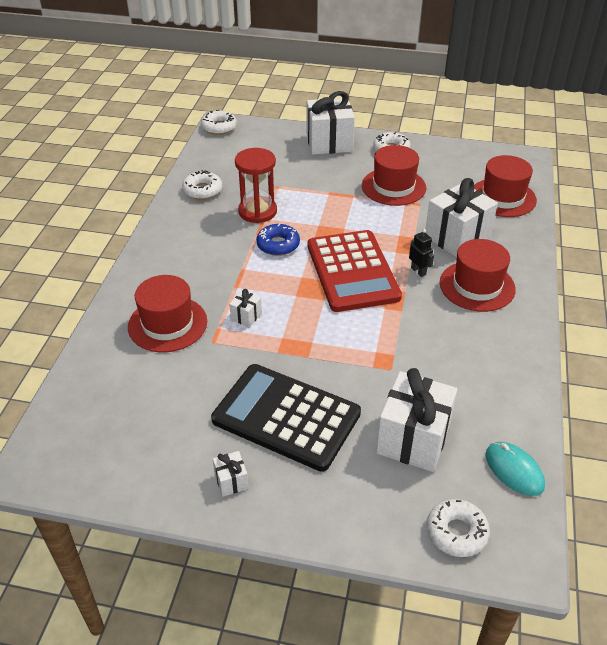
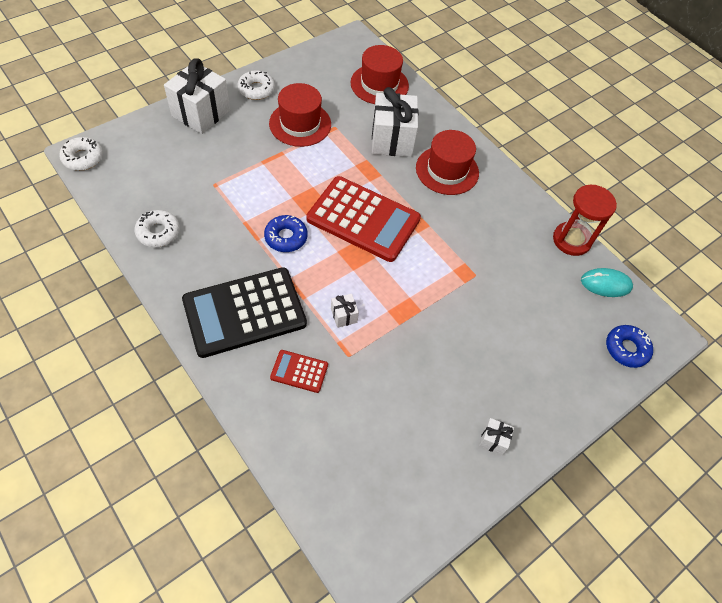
camera: 55 degrees left, 15 degrees up
(167, 324) = (299, 371): red hat -> red calculator
(257, 211) = (231, 219): red hourglass -> red hourglass (571, 240)
(286, 417) = (465, 366): black calculator -> black calculator (244, 312)
(413, 439) = (543, 312): white gift -> none
(418, 271) = (402, 186): black robot -> none
(456, 532) = (626, 349): white donut -> blue donut

